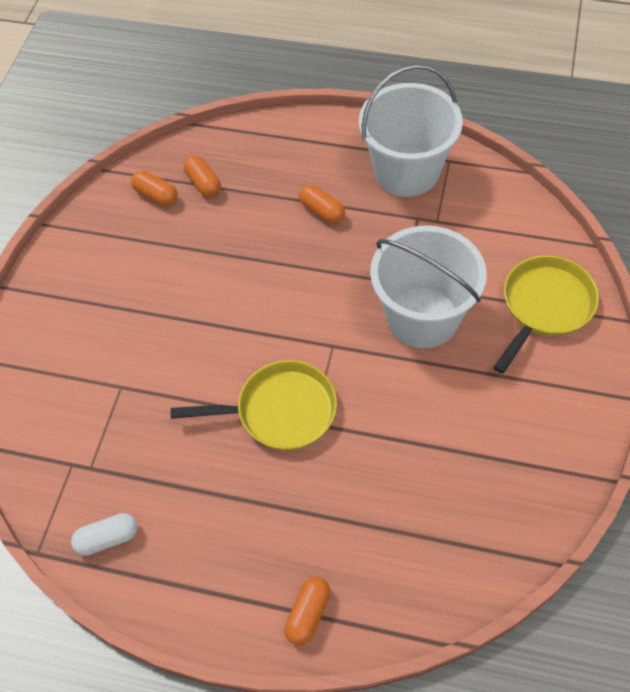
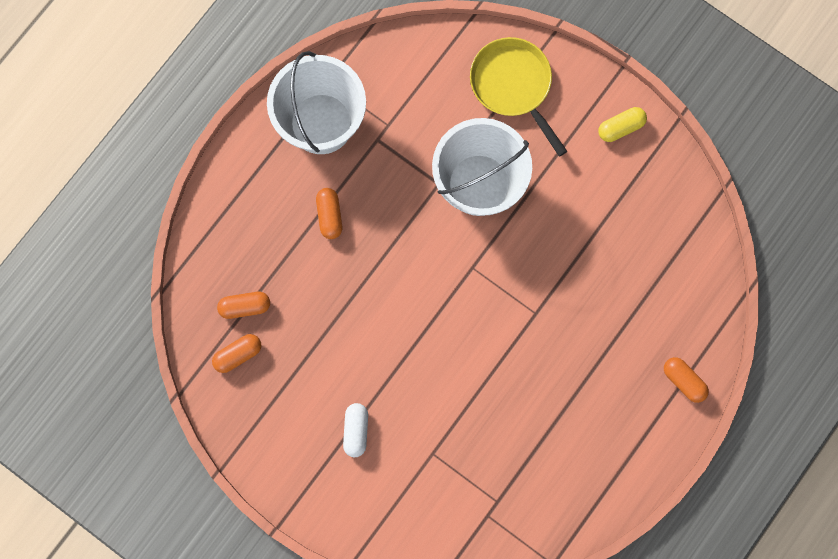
camera: 70 degrees left, 20 degrees up
(107, 538) = (564, 506): white capsule -> white capsule (356, 431)
(280, 411) = (513, 334): yellow pan -> none
(322, 211) = (329, 216): orange capsule -> orange capsule turned 75 degrees counterclockwise
(566, 424) = (621, 127): none -> yellow capsule

